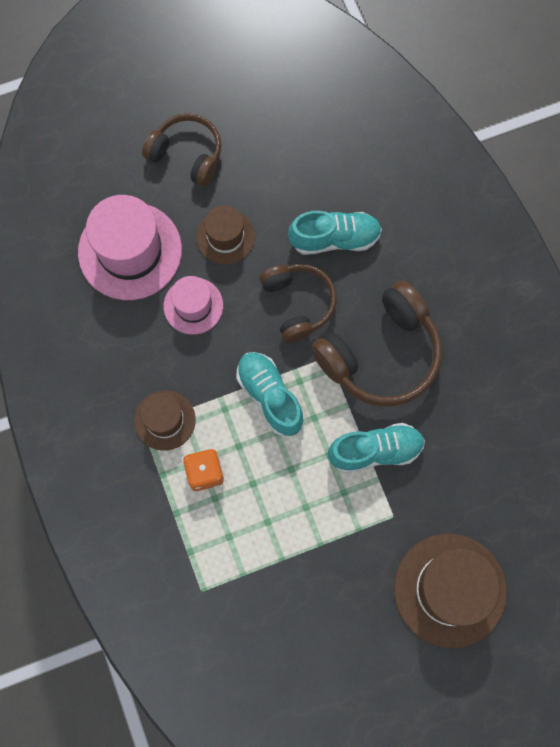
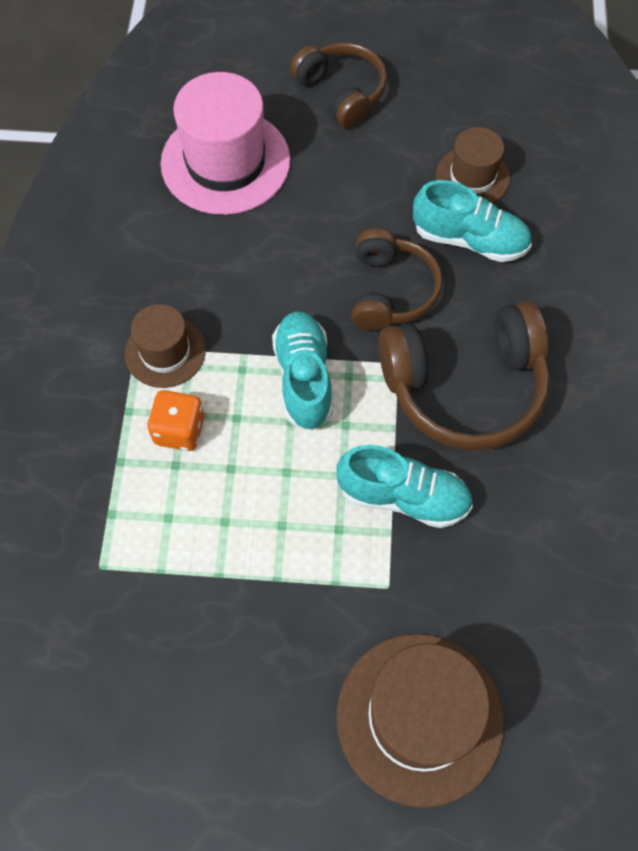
camera: 25 degrees right, 10 degrees down
(193, 306) = (266, 244): pink hat -> none
(225, 237) = (341, 189): brown hat -> brown hat (472, 177)

